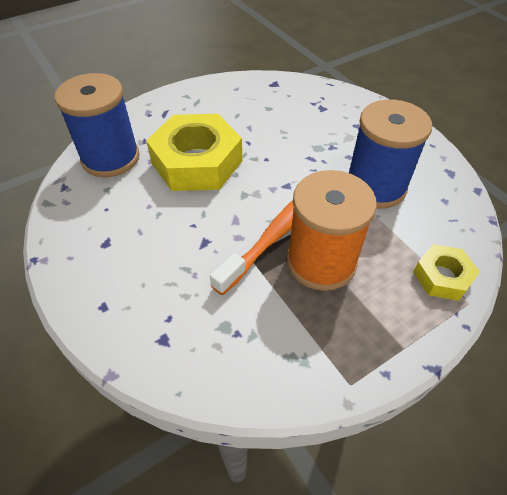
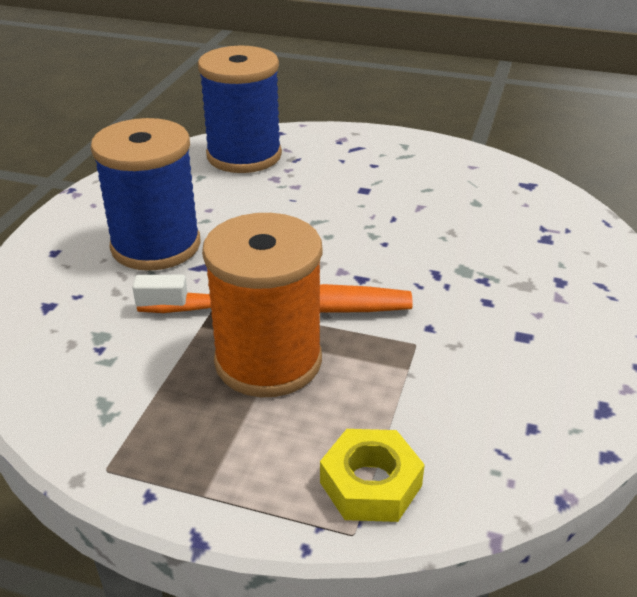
camera: 50 degrees right, 15 degrees down
(197, 162) = (310, 203): yellow nut -> none
(375, 187) = (461, 348): blue spool -> blue spool (156, 246)

